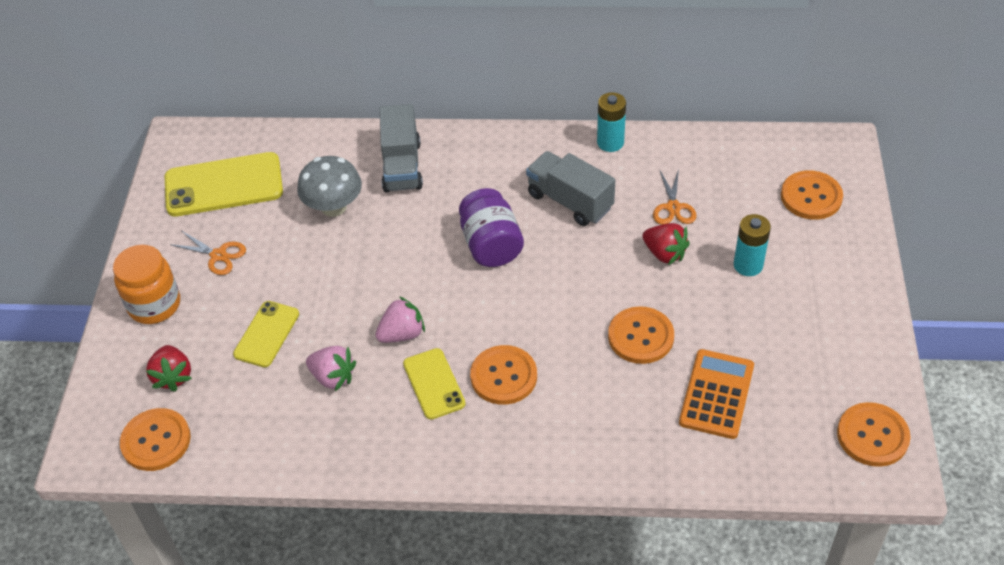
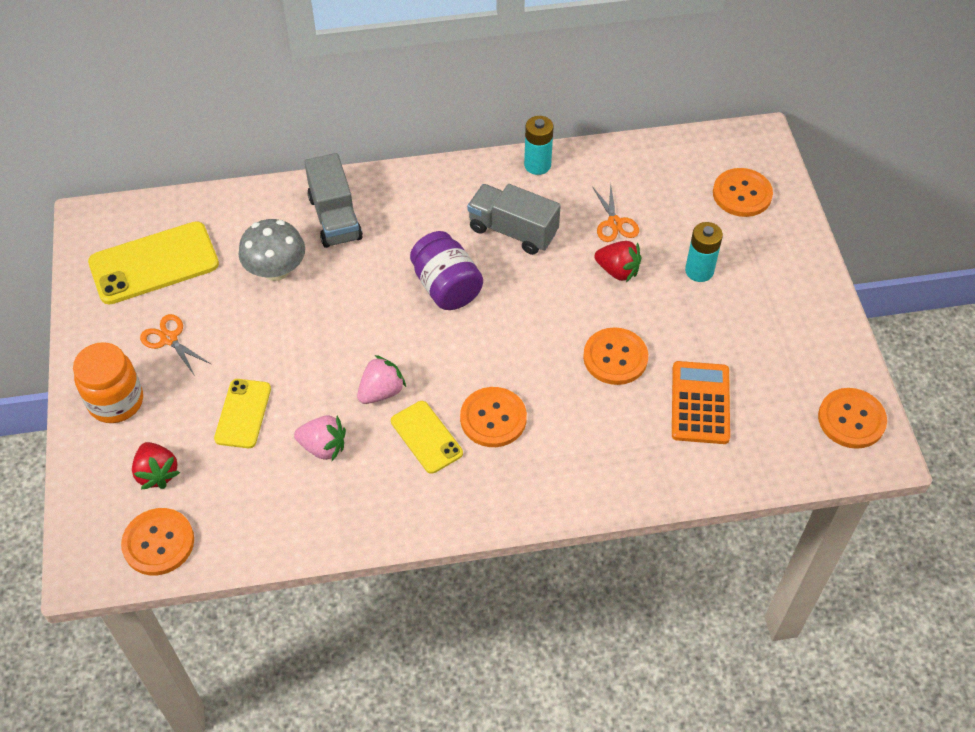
camera: 15 degrees left, 5 degrees up
(218, 255) = (169, 339): orange scissors -> orange scissors turned 150 degrees counterclockwise

